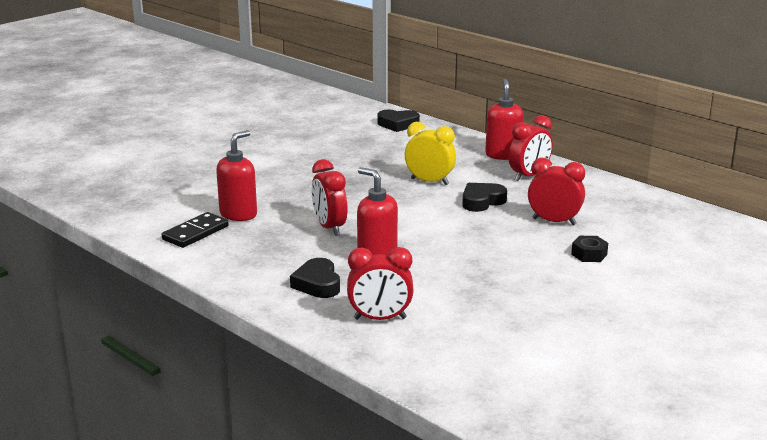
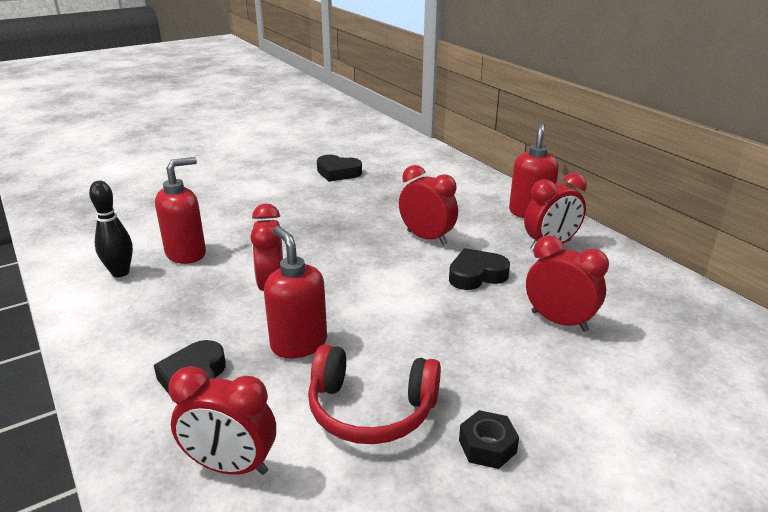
camera: 15 degrees right, 5 degrees up
(195, 233) = (120, 273): black domino -> black bowling pin
(398, 124) = (430, 162): black heart -> black heart (338, 173)
(429, 181) = (426, 238): yellow clock -> red clock
(451, 282) = (371, 410): none -> red headphones
(589, 254) = (592, 390): black nut -> black nut (487, 446)

